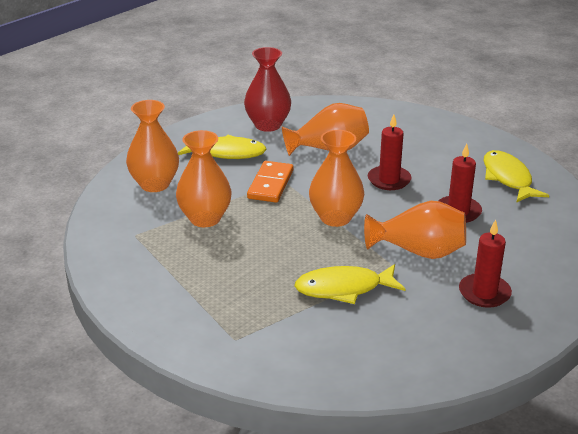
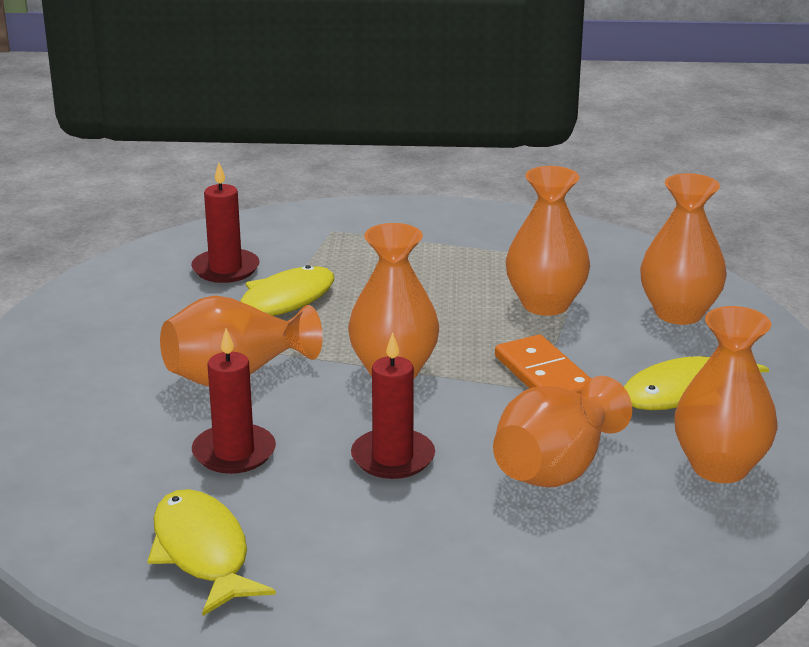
camera: 140 degrees right, 5 degrees down
(268, 125) = (719, 467): red vase -> orange vase
(484, 293) = (108, 363): red candle -> red candle (225, 269)
(508, 178) = (202, 553): yellow fish -> yellow fish turned 150 degrees counterclockwise

